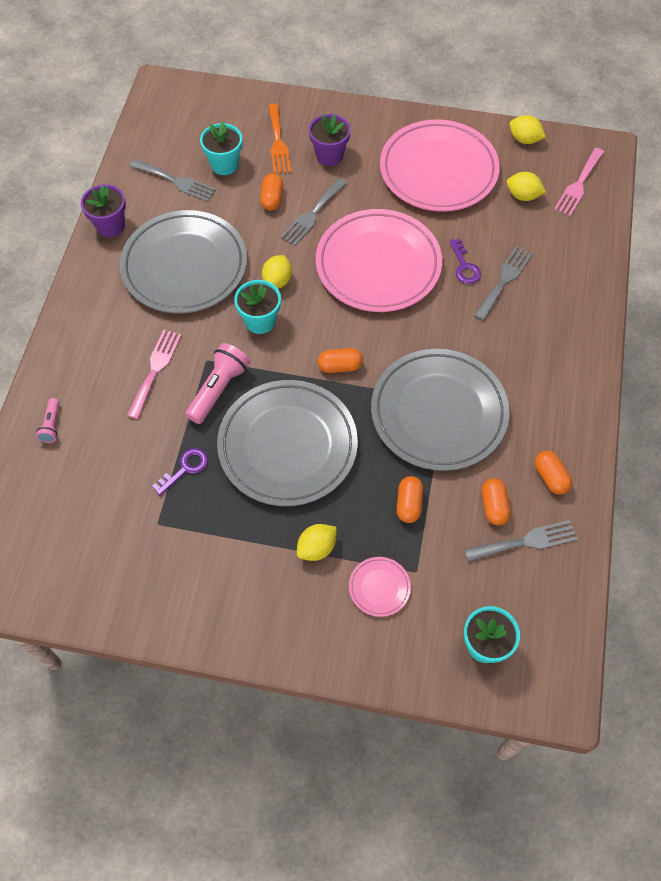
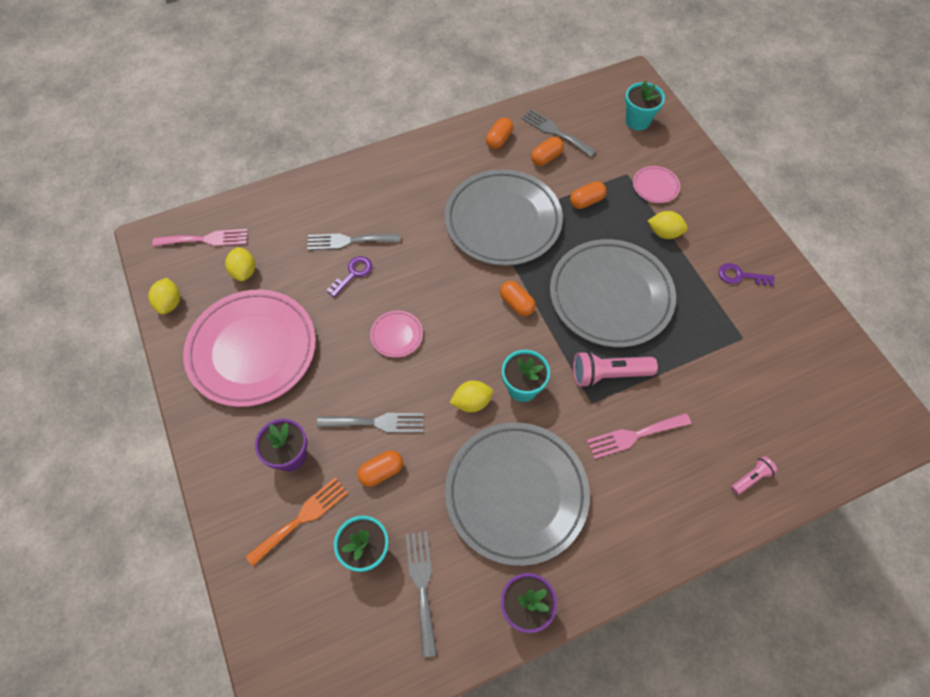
camera: 125 degrees left, 0 degrees up
(185, 468) = (689, 350): purple key -> purple key (740, 276)
(378, 265) = (396, 335): pink plate -> pink plate, size x0.41

